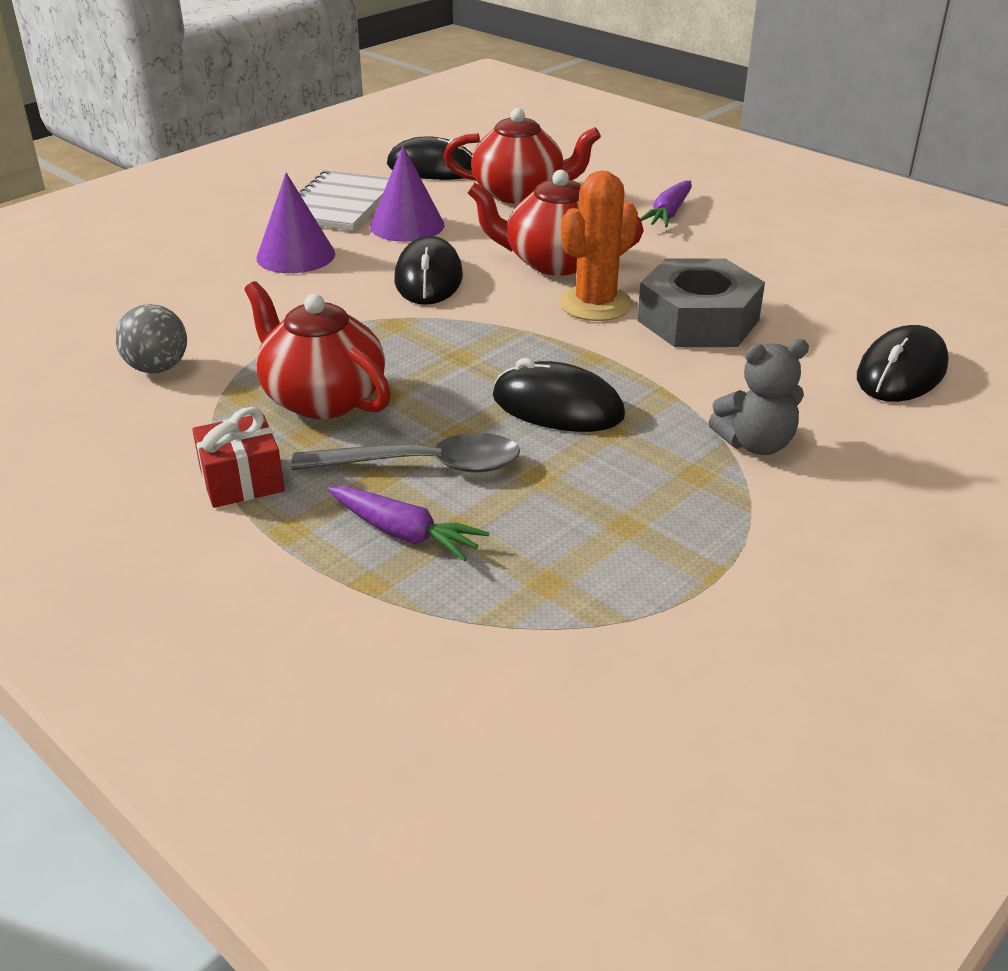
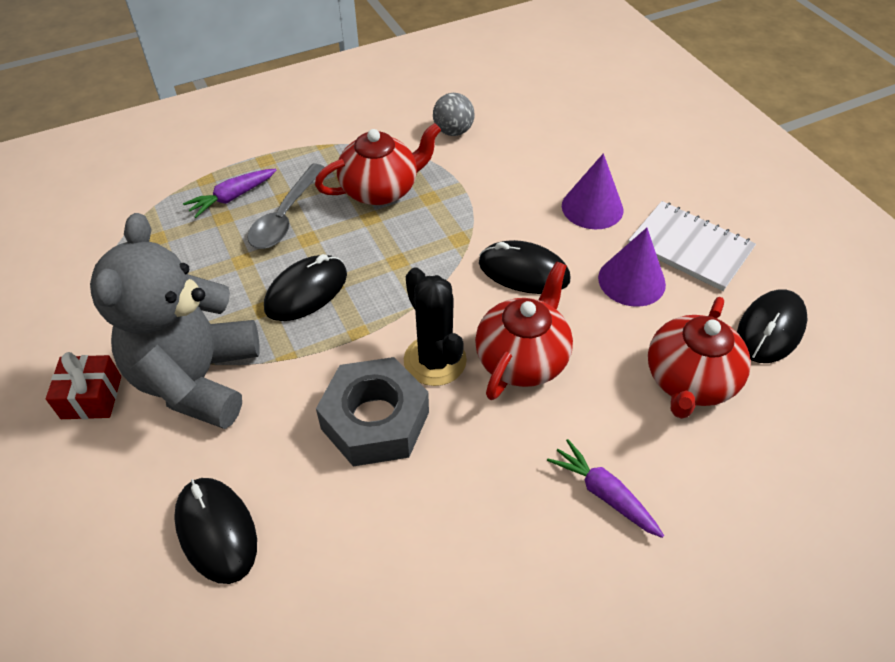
camera: 110 degrees right, 15 degrees up
(242, 480) = (318, 150): red gift -> red gift (91, 397)
(595, 304) = (435, 360): orange cactus -> black cactus
(756, 444) = (197, 379): grey teddy bear -> grey teddy bear, size x2.10

